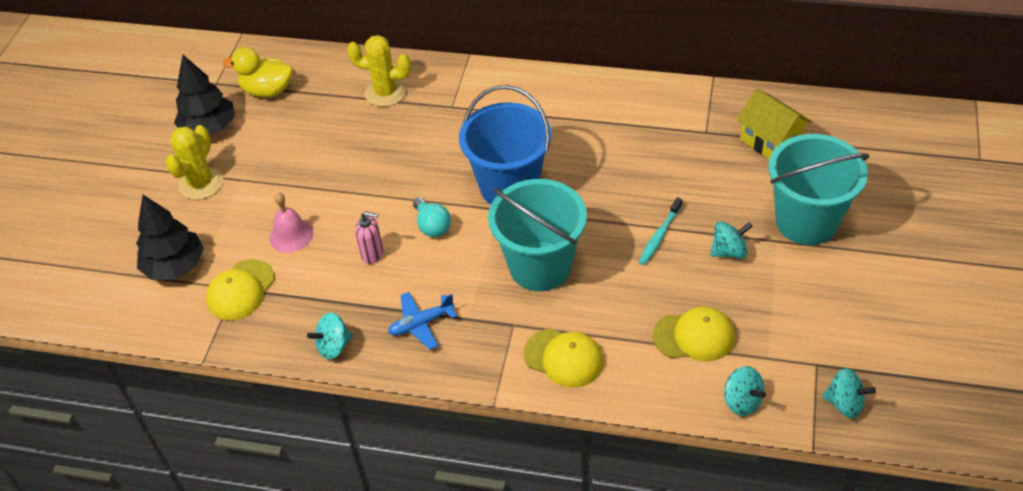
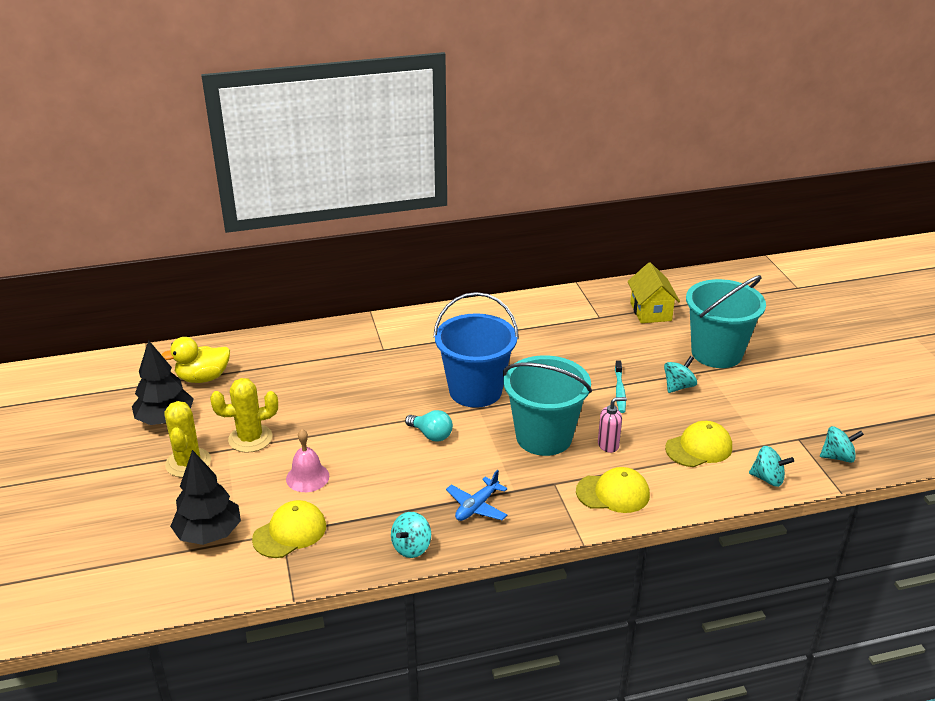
camera: 30 degrees left, 15 degrees down
(241, 290) = (290, 532): yellow cap -> yellow cap turned 135 degrees counterclockwise
(372, 254) = (394, 469): pink soap dispenser -> pink soap dispenser (608, 445)
(385, 92) = (317, 353): yellow cactus -> yellow cactus (250, 438)
(770, 141) = (650, 311): yellow house -> yellow house turned 60 degrees clockwise

